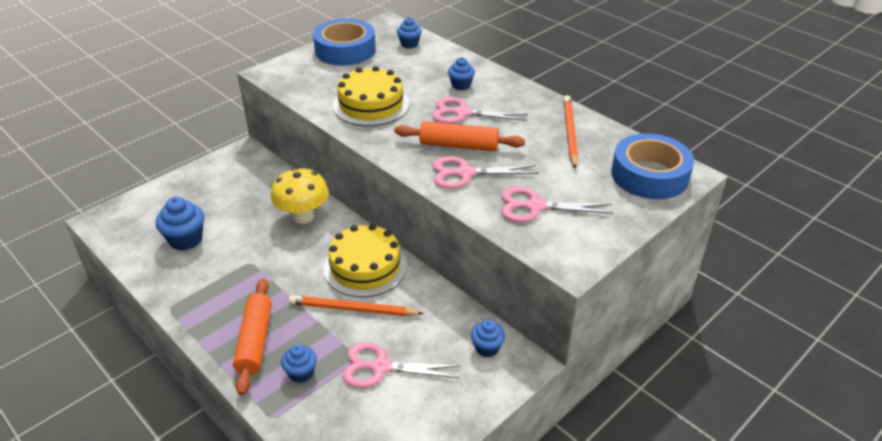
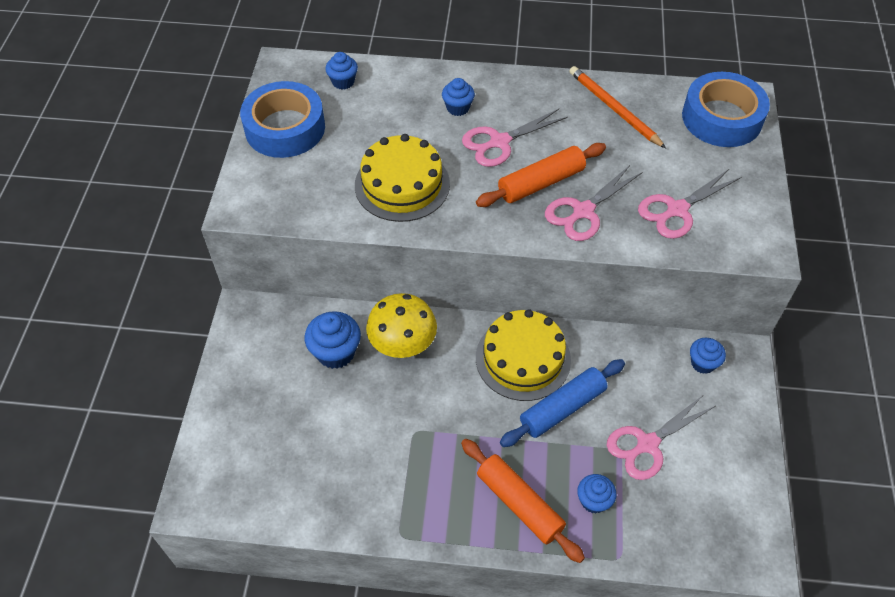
camera: 40 degrees left, 15 degrees up
(186, 239) = (319, 454): blue cupcake -> blue cupcake (335, 352)
(353, 309) = (562, 408): orange pencil -> blue rolling pin

